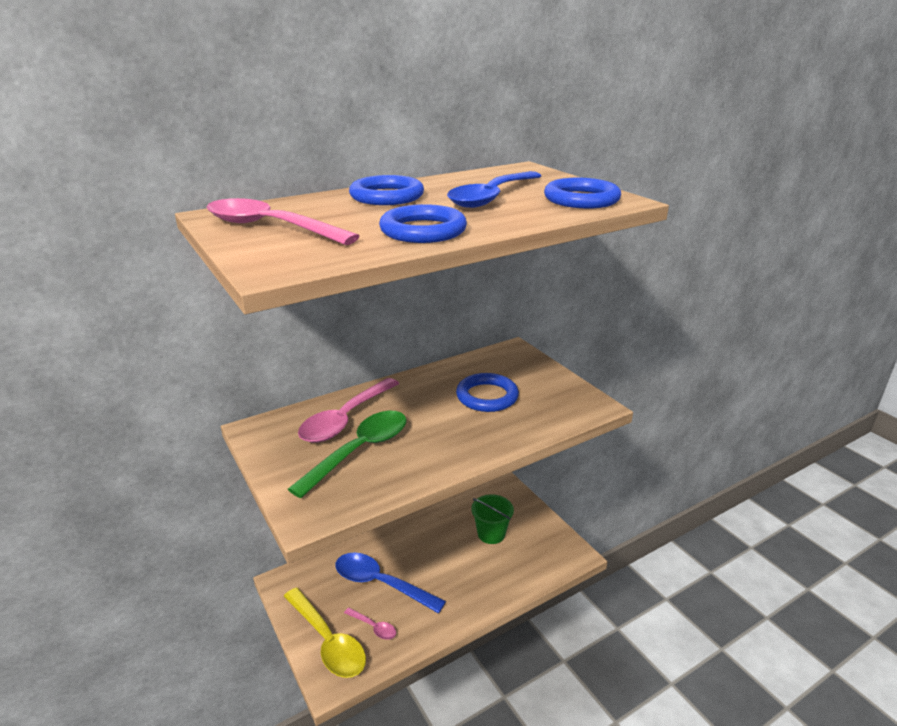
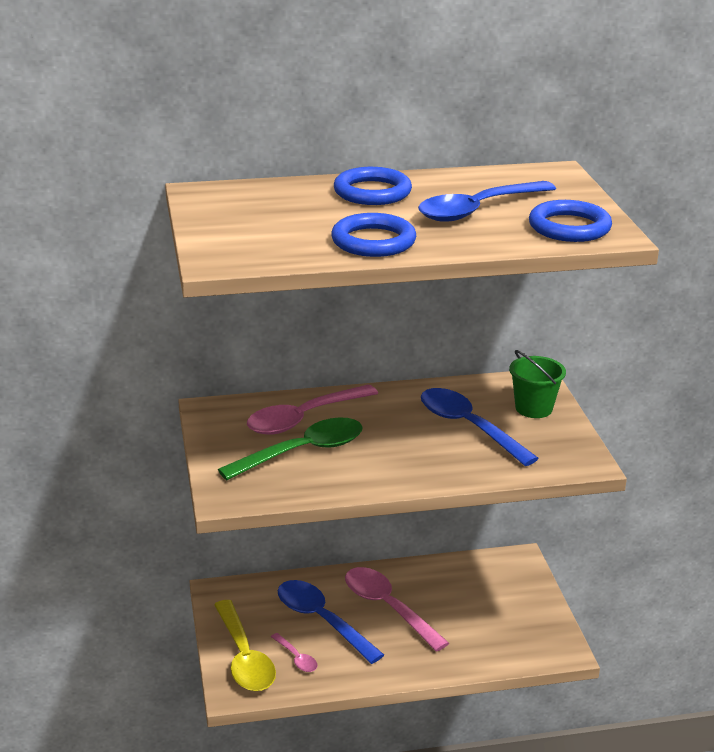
camera: 20 degrees right, 0 degrees up
(270, 227) = (239, 215): pink spoon -> pink spoon (388, 608)
(487, 396) = (468, 427): blue ring -> blue spoon
(491, 534) = (473, 604): green bucket -> green bucket (533, 408)

